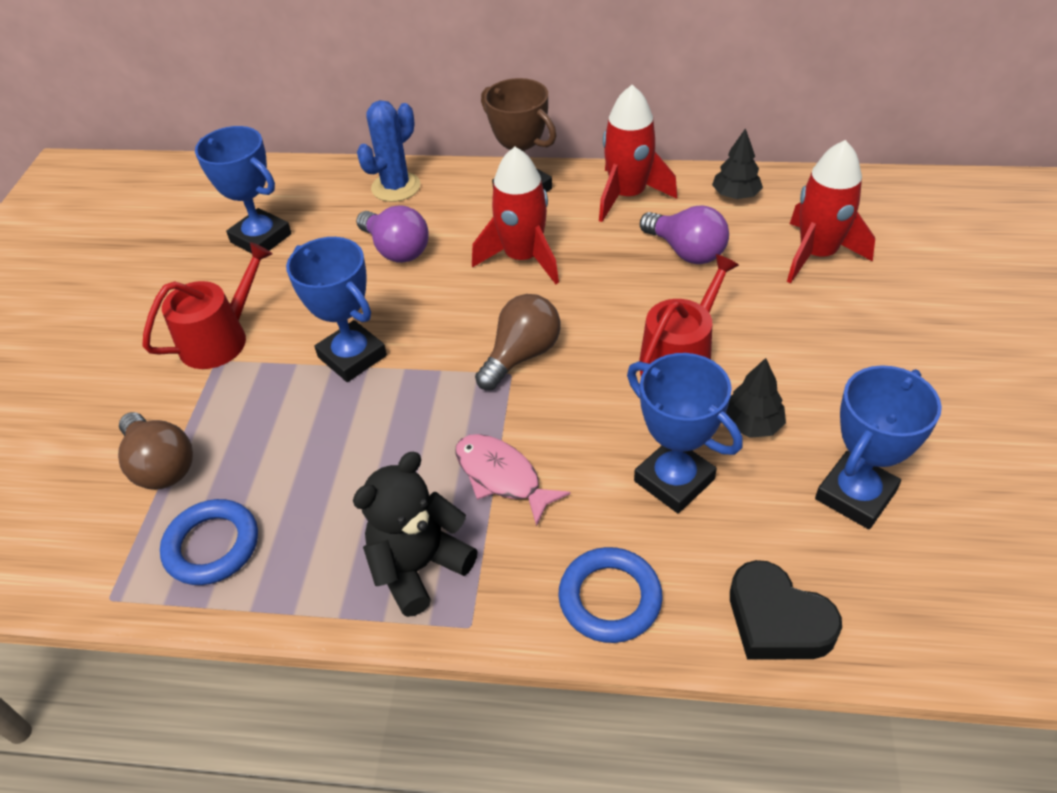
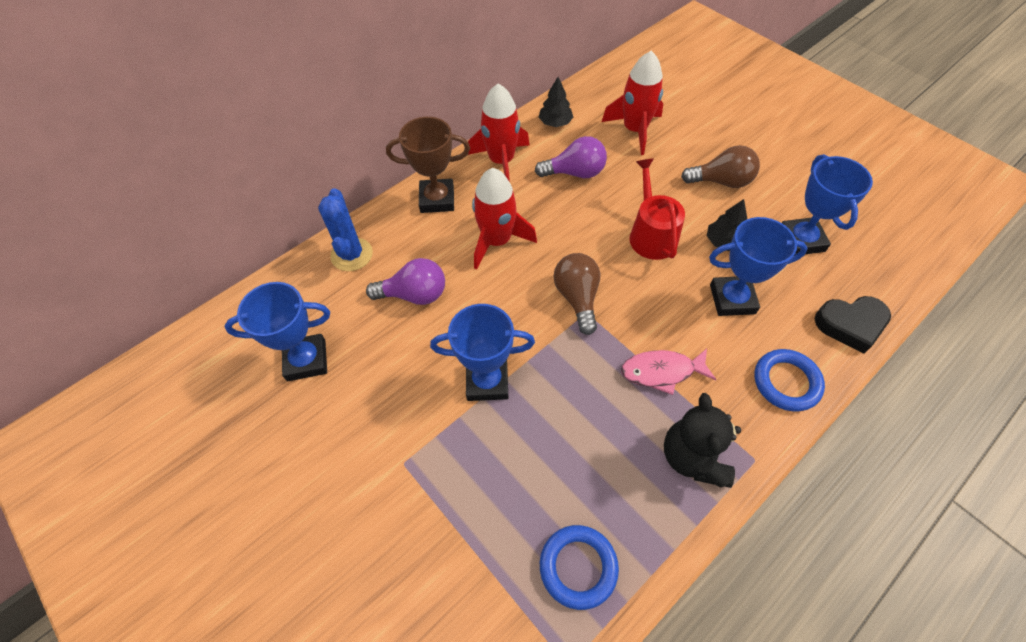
camera: 50 degrees left, 10 degrees up
(161, 465) = (473, 559): brown light bulb -> brown light bulb (721, 181)
(220, 338) = (384, 448): red watering can -> none

